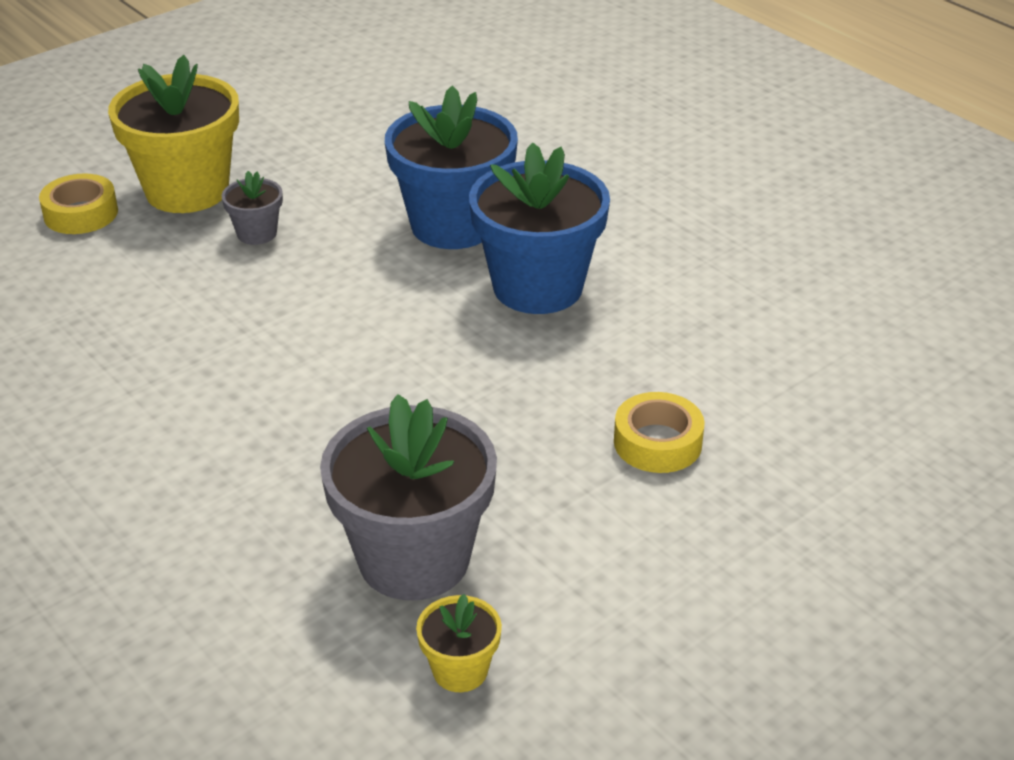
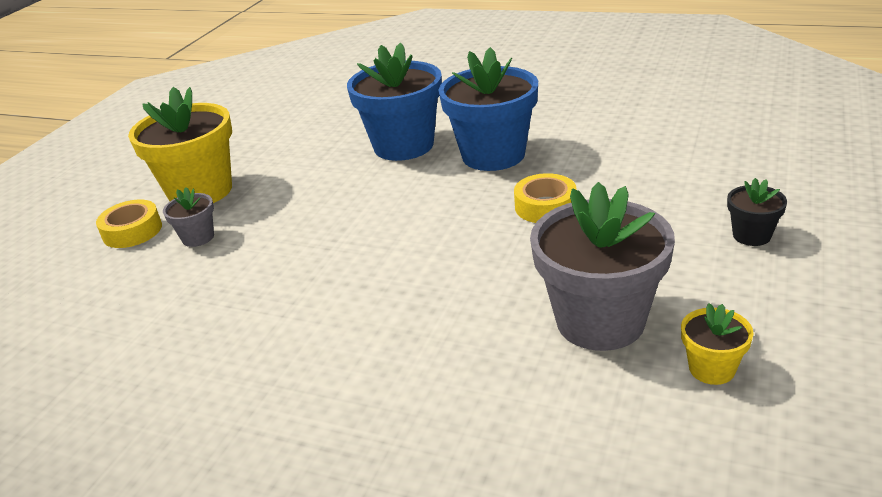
camera: 25 degrees left, 5 degrees down
(257, 233) = (277, 195): grey flower pot -> grey flower pot (198, 237)
(657, 442) = (661, 198): yellow tape -> yellow tape (545, 206)
(698, 543) = (751, 235): none -> black flower pot

